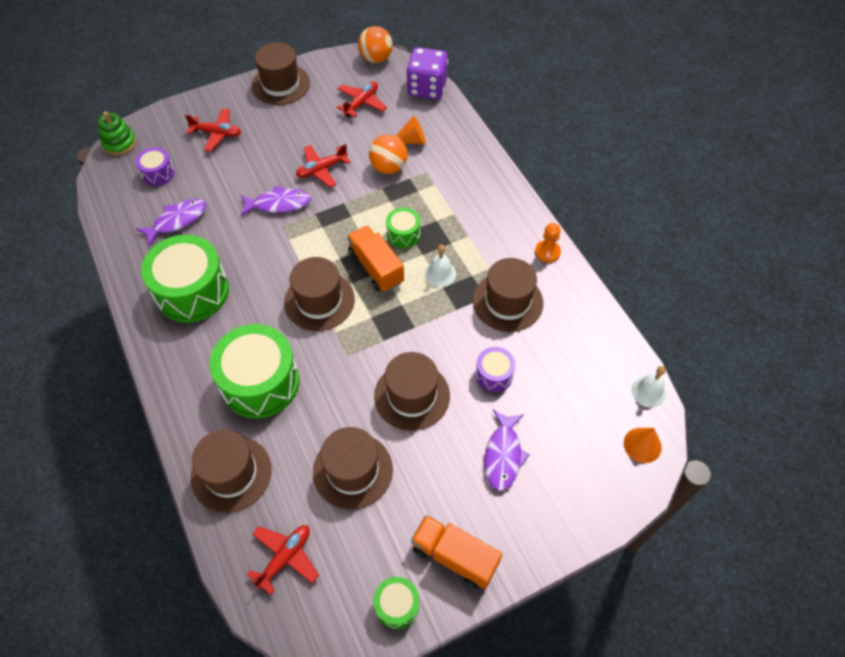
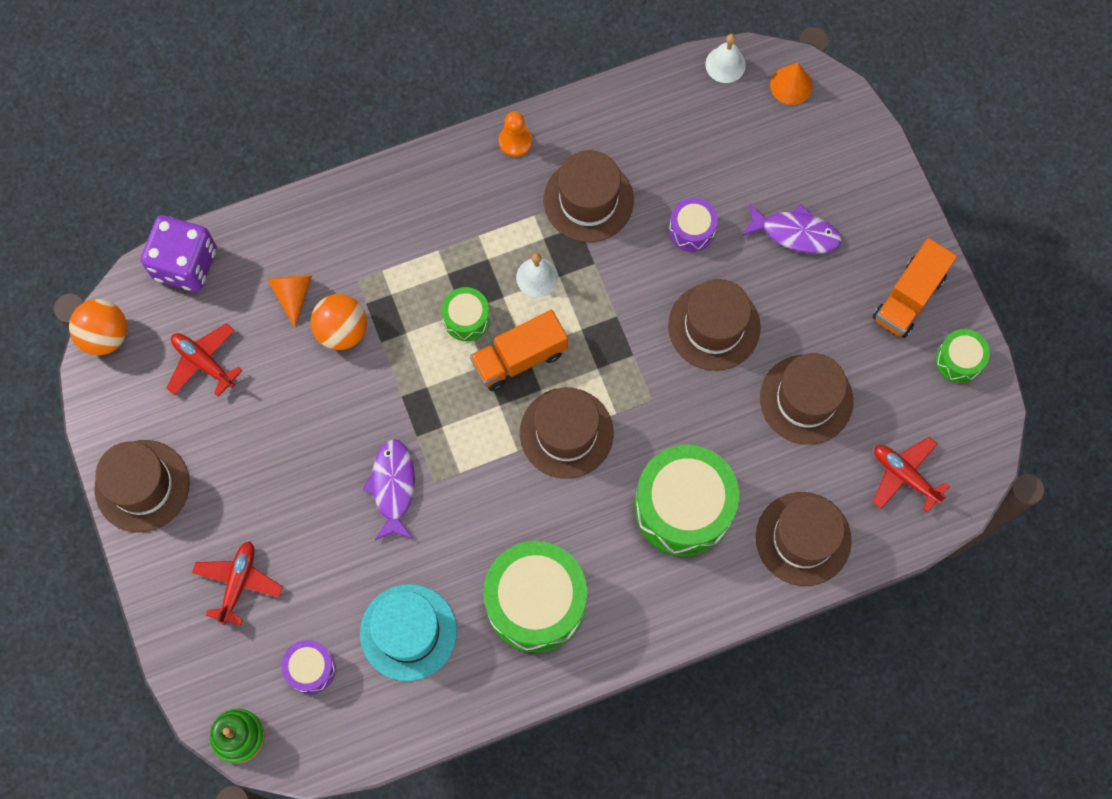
camera: 85 degrees left, 15 degrees up
(177, 221) = (408, 632): purple fish -> turquoise hat
(321, 169) = (334, 425): red plane -> none

